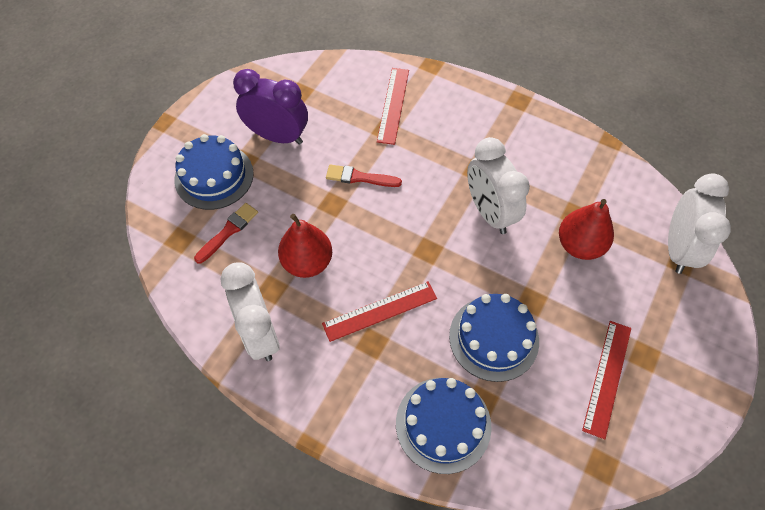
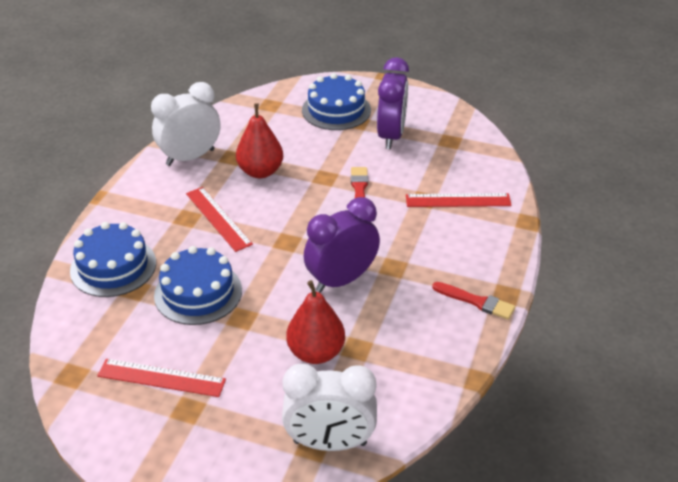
camera: 80 degrees right, 20 degrees down
(228, 231) = (282, 126): red brush -> red brush (476, 302)
(489, 212) = (341, 280): white clock -> purple clock

